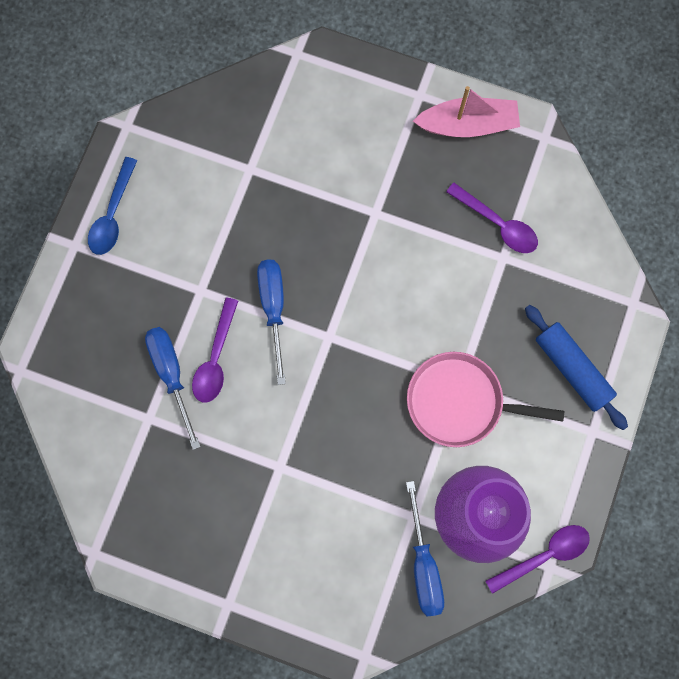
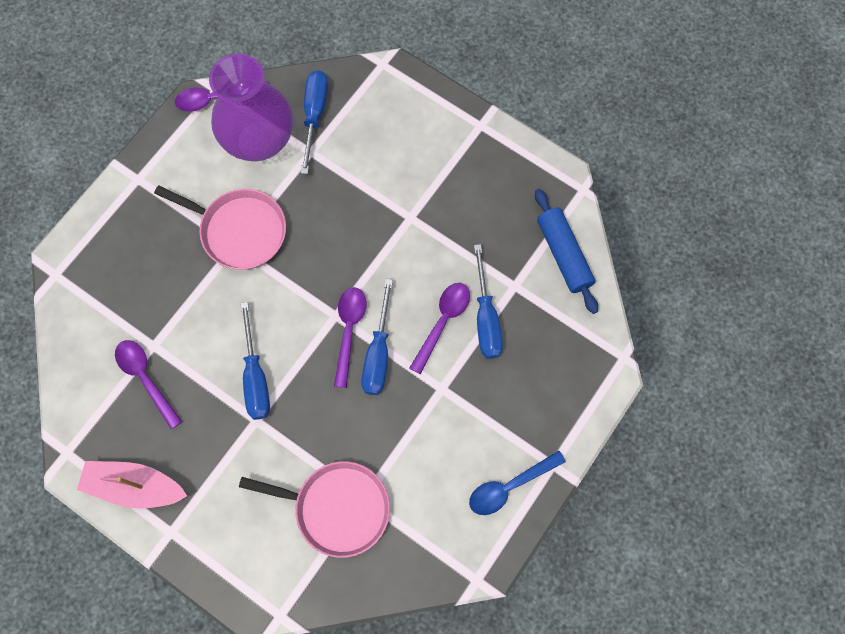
camera: 165 degrees left, 5 degrees down
(113, 214) = (509, 486): blue spoon -> blue spoon turned 150 degrees counterclockwise
(272, 154) = (337, 508): none -> pink pan
(310, 324) = (349, 330): none -> purple spoon
(389, 253) = (256, 377): none -> blue screwdriver
(572, 369) = (133, 233): blue rolling pin -> blue rolling pin (563, 254)

